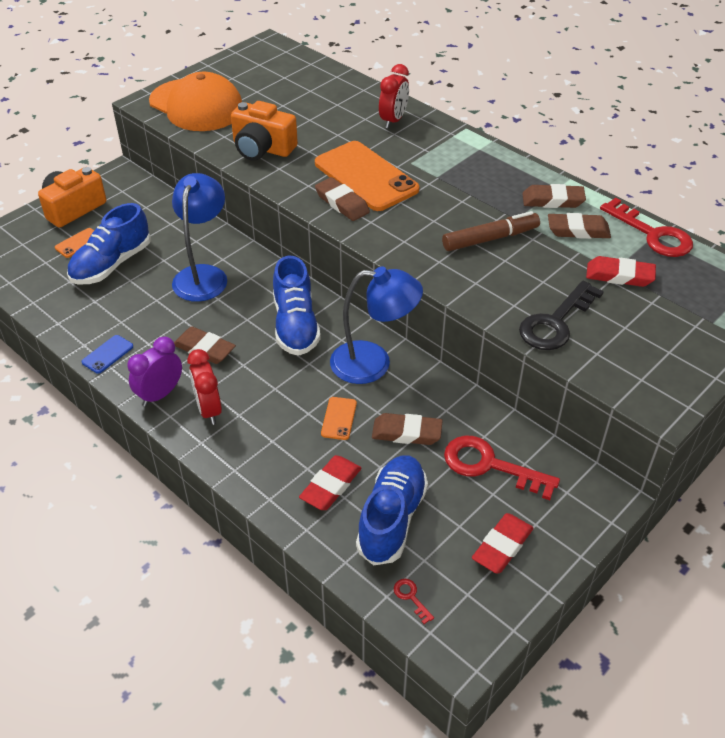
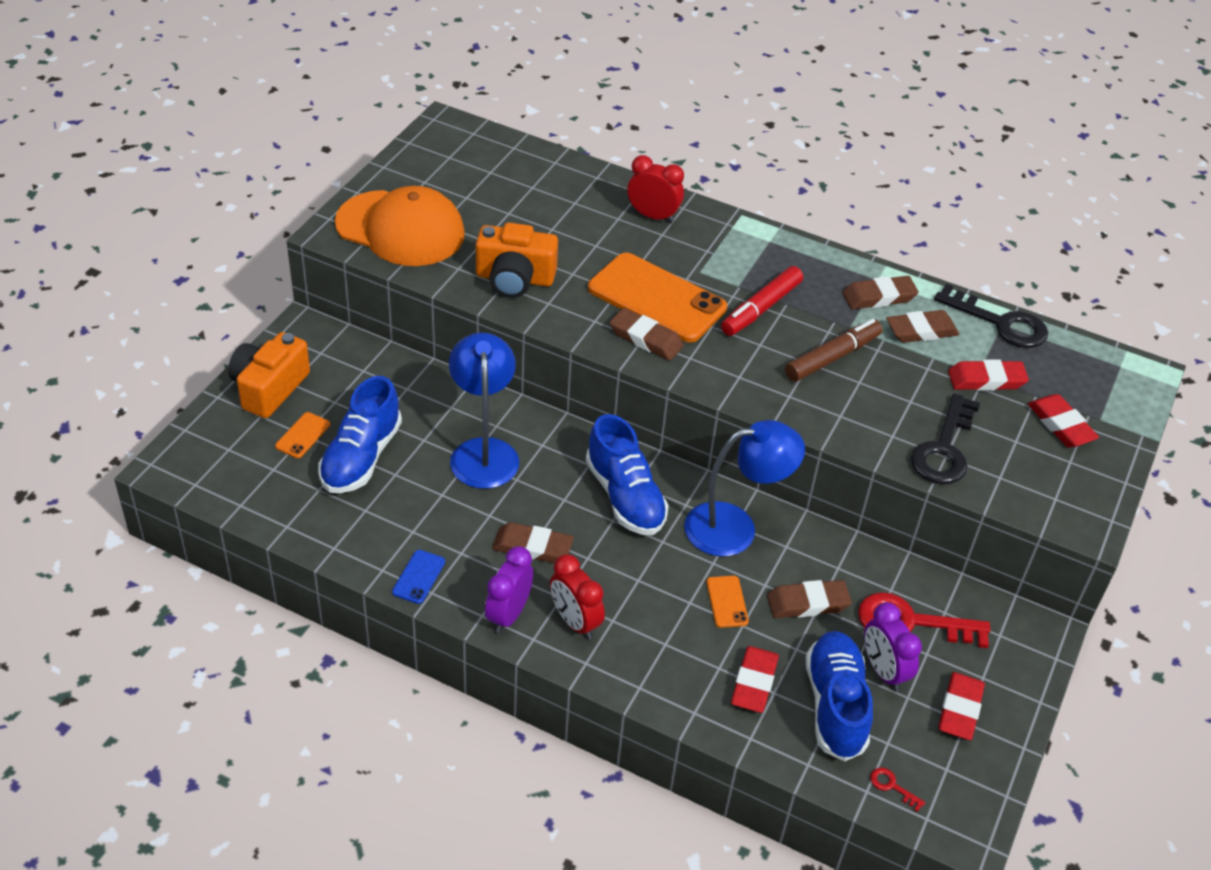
camera: 20 degrees left, 0 degrees up
(393, 120) = (653, 216): red clock -> red clock turned 75 degrees counterclockwise
(447, 195) = (761, 308): none -> red marker
(447, 500) = (883, 671): none -> purple clock
(652, 234) = (999, 322): red key -> black key
(673, 321) = (1060, 425): none -> red eraser

